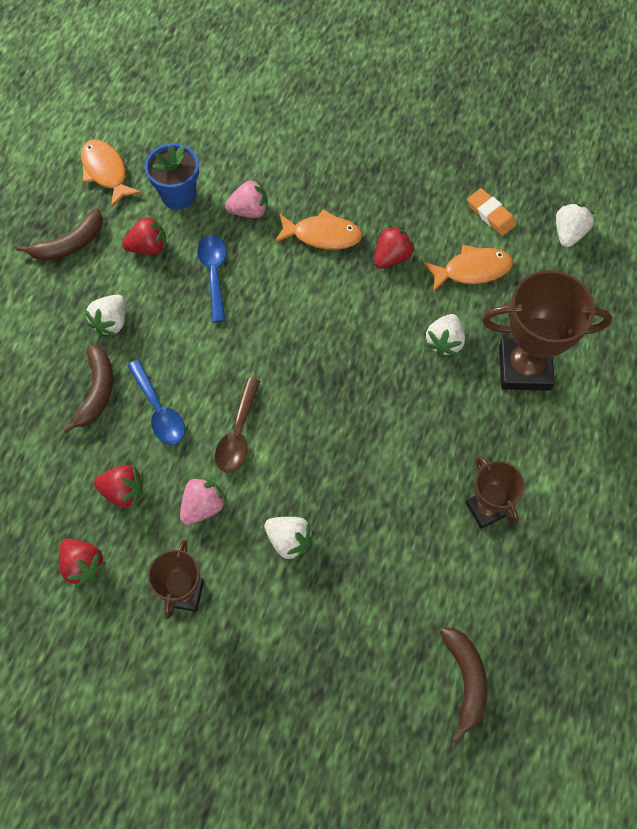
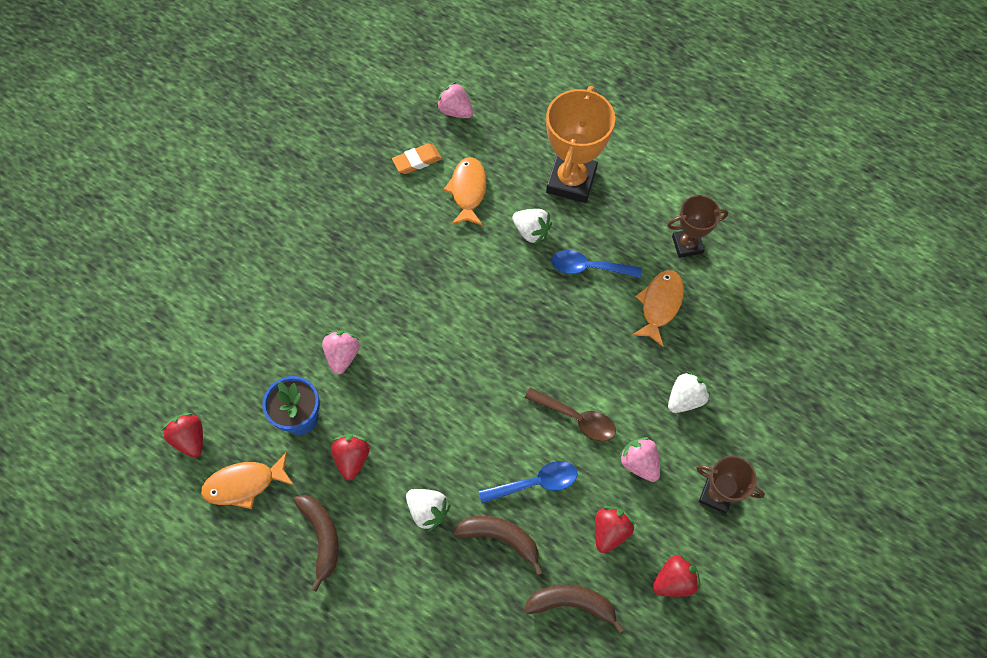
camera: 75 degrees left, 0 degrees up
(214, 274) = (403, 403): blue spoon -> blue spoon (588, 267)
(322, 235) = (392, 299): orange fish -> orange fish (659, 305)
(391, 257) = (435, 249): red strawberry -> red strawberry (190, 439)
(465, 680) = (820, 298): brown banana -> brown banana (572, 603)
(524, 368) = (571, 181): brown trophy -> orange trophy
(568, 233) = (455, 111): white strawberry -> pink strawberry

